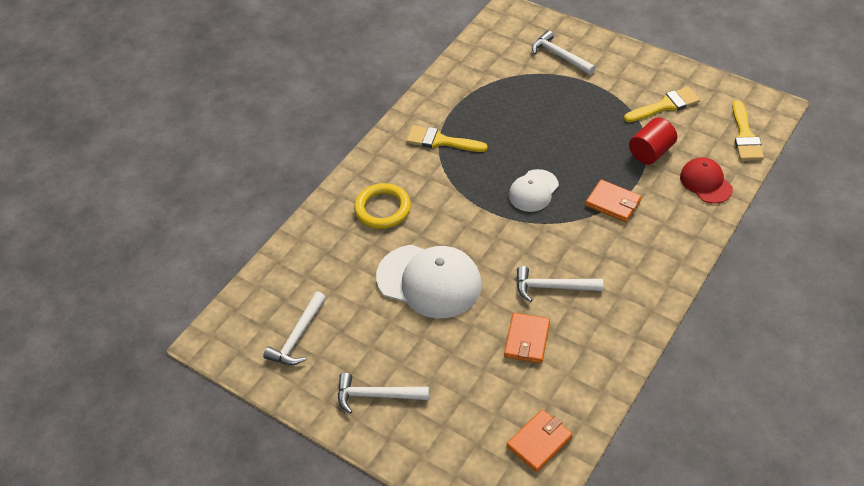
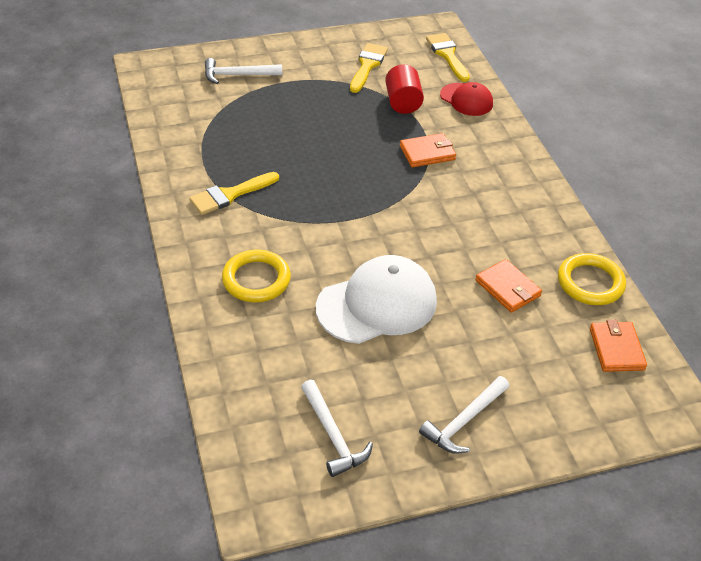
camera: 55 degrees left, 5 degrees down
(533, 191) = (359, 182): white cap -> none
(552, 287) = (470, 239): white hammer -> none
(591, 385) = (590, 283): none -> yellow ring
(706, 182) = (466, 100): red cap -> red cap turned 150 degrees counterclockwise
(745, 136) = (447, 55): yellow brush -> yellow brush turned 150 degrees counterclockwise

